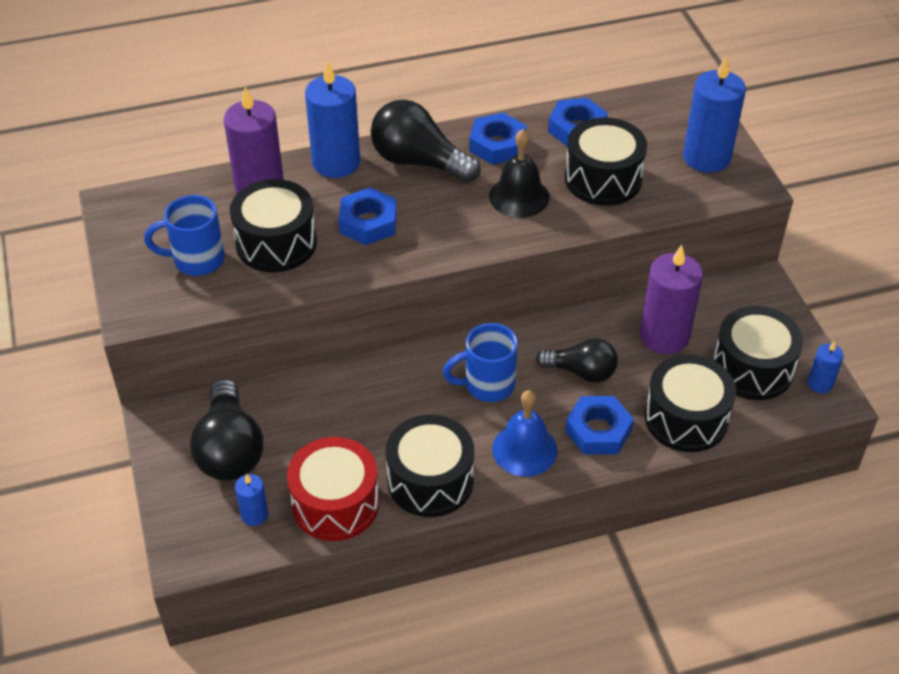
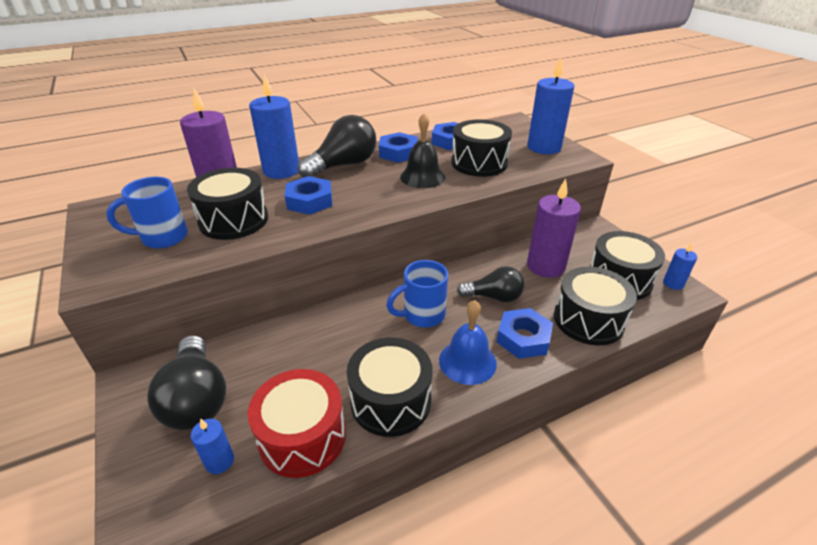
camera: 10 degrees left, 10 degrees down
(418, 162) = (343, 165): black light bulb -> black light bulb turned 120 degrees clockwise

